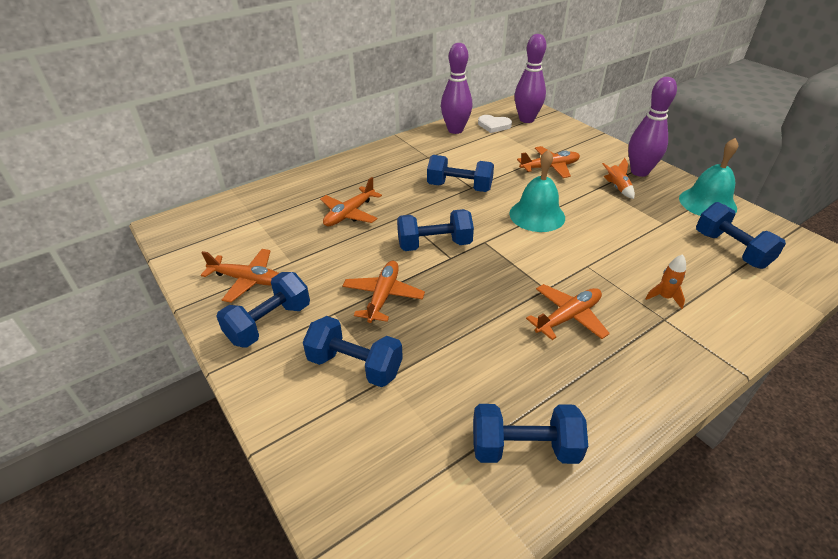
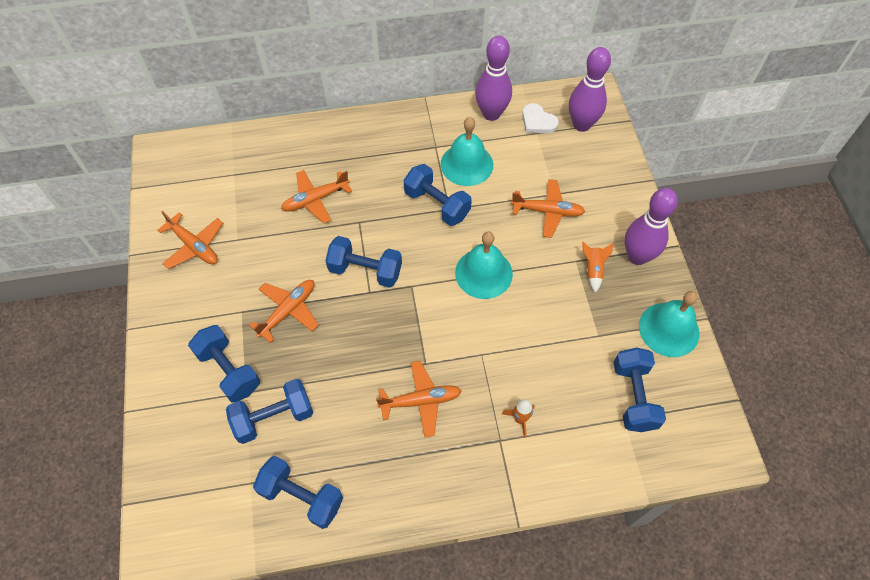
camera: 25 degrees right, 20 degrees up
(269, 323) = (189, 300): blue dumbbell -> blue dumbbell (274, 417)
(462, 159) = (466, 164): none -> turquoise bell

